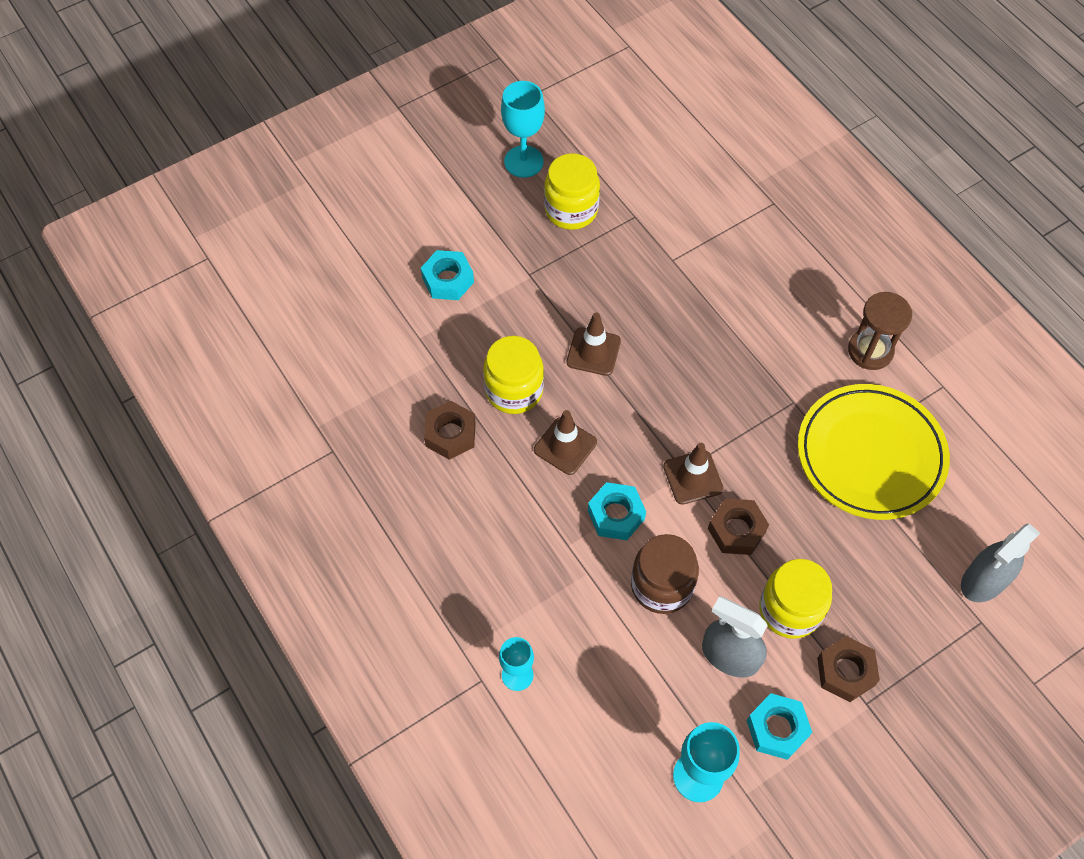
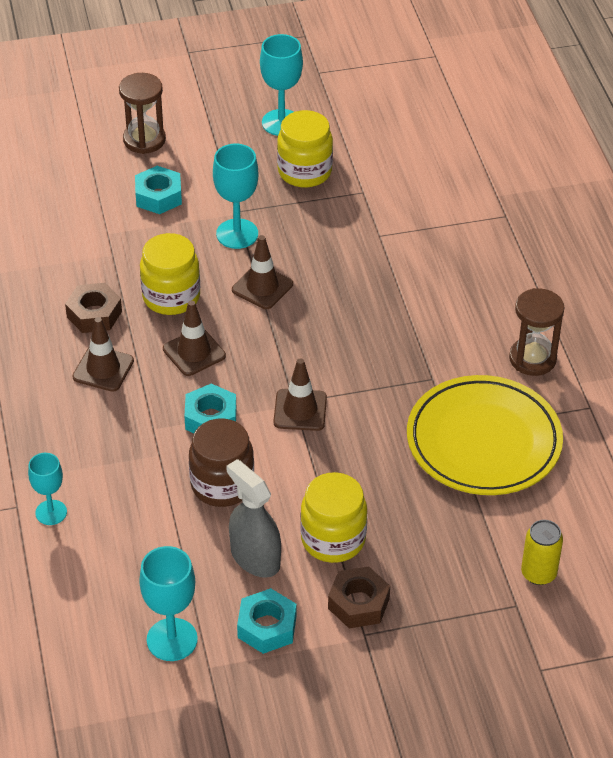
camera: 20 degrees right, 15 degrees down
(403, 220) = (144, 140): none -> brown hourglass
(489, 494) = (103, 369): none -> brown traffic cone
(542, 299) = (237, 234): none -> turquoise goblet
(736, 530) = (318, 463): brown nut -> none
(984, 580) = (538, 573): grey spray bottle -> yellow can

